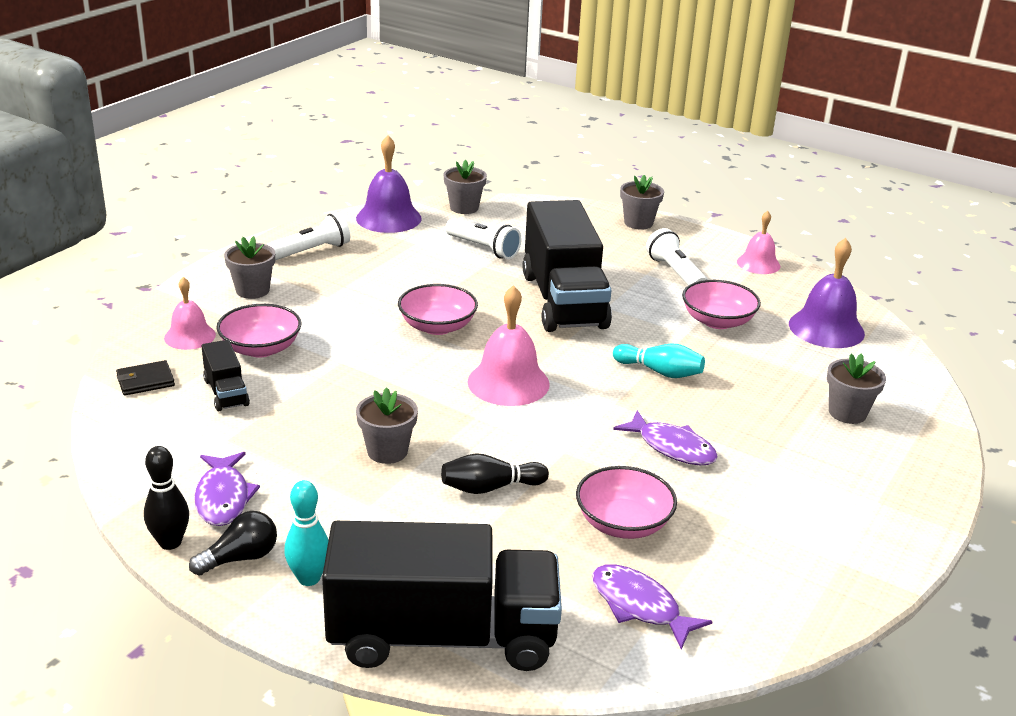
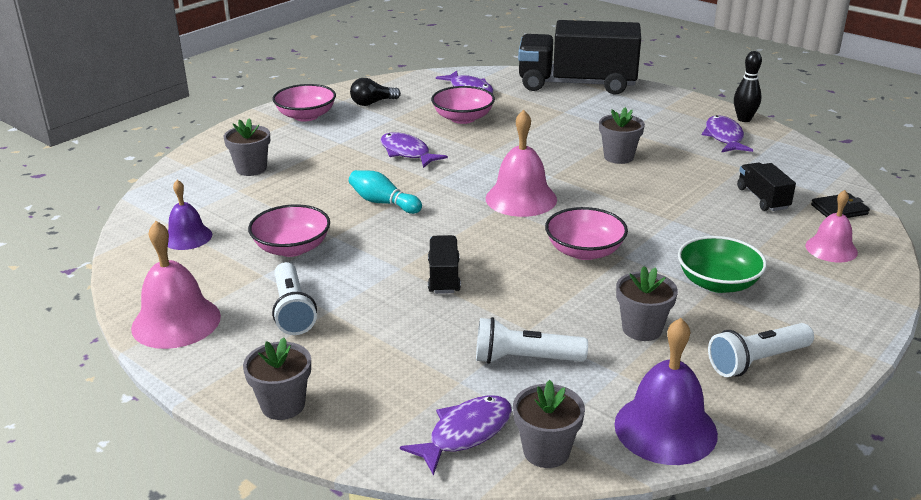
camera: 170 degrees left, 0 degrees up
(240, 558) = (697, 112): black light bulb -> black light bulb (372, 103)
(252, 290) = (800, 301): grey flower pot -> grey flower pot (642, 329)
(261, 348) = (753, 234): pink bowl -> pink bowl (306, 116)
(309, 578) = (654, 104): turquoise bowling pin -> none
(318, 302) = (718, 283): none -> green bowl
(483, 248) = (525, 359): white flashlight -> white flashlight turned 45 degrees counterclockwise
(490, 488) = (545, 136): black bowling pin -> none
(515, 213) = (465, 433): none -> purple fish
(564, 300) = (444, 277): black truck -> black truck, size x0.44
(758, 264) = (176, 322): pink bell -> pink bell, size x1.57
(826, 328) = (187, 237): purple bell -> purple bell, size x0.64

